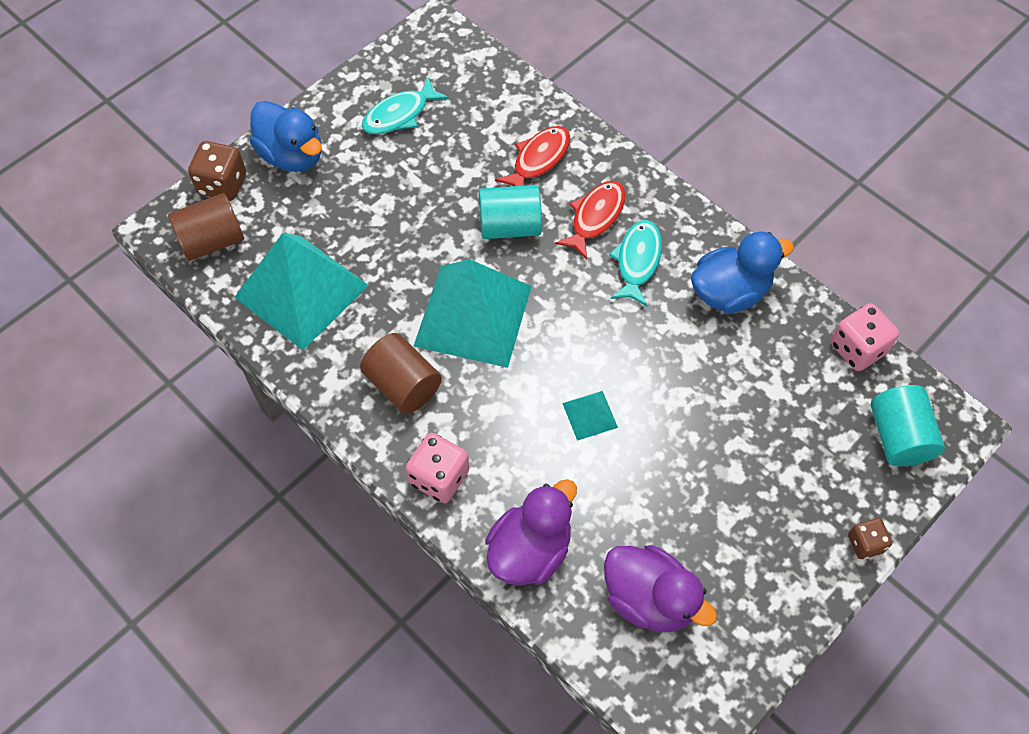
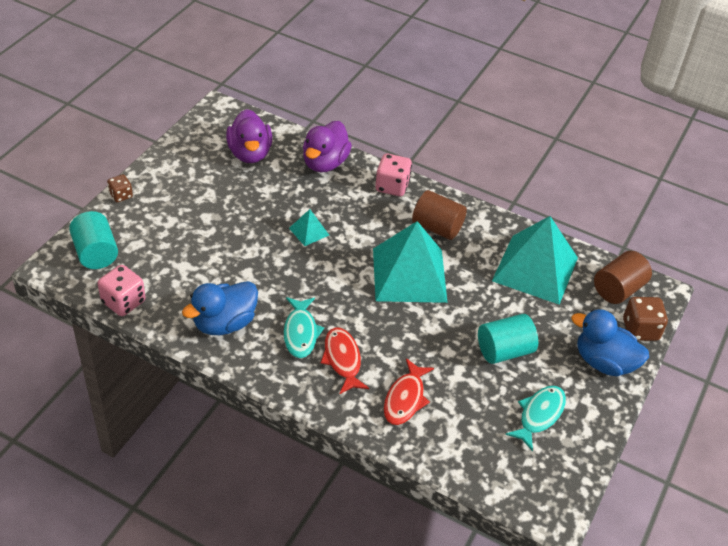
camera: 160 degrees right, 15 degrees down
(510, 226) = (407, 340): turquoise cylinder -> turquoise cylinder (504, 351)
(595, 217) = (342, 360): red fish -> red fish turned 150 degrees clockwise
(649, 598) = (250, 153): purple duck -> purple duck turned 120 degrees counterclockwise

